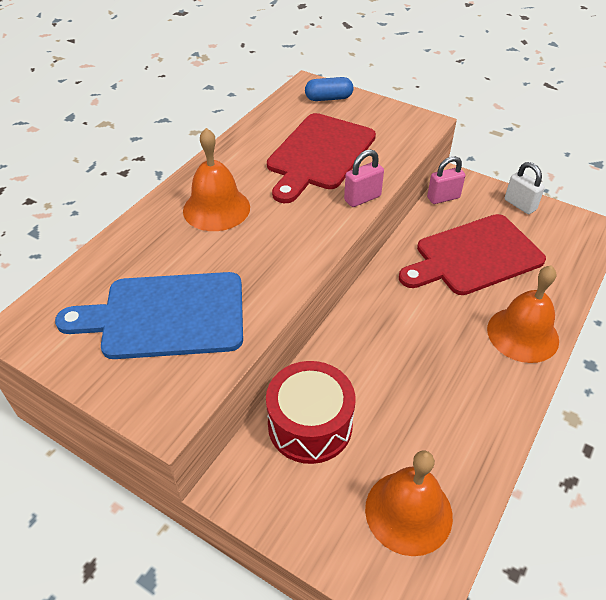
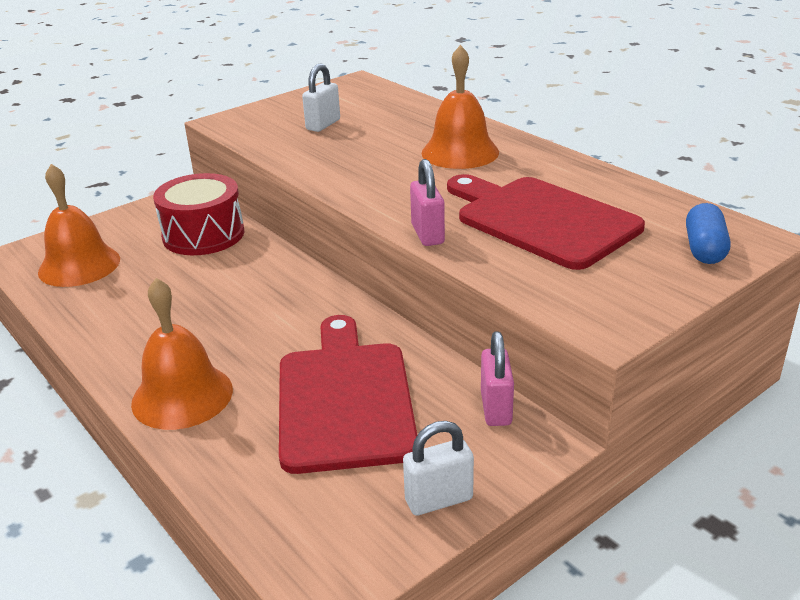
camera: 110 degrees right, 15 degrees down
(166, 316) = (323, 125): blue cutting board -> white padlock

